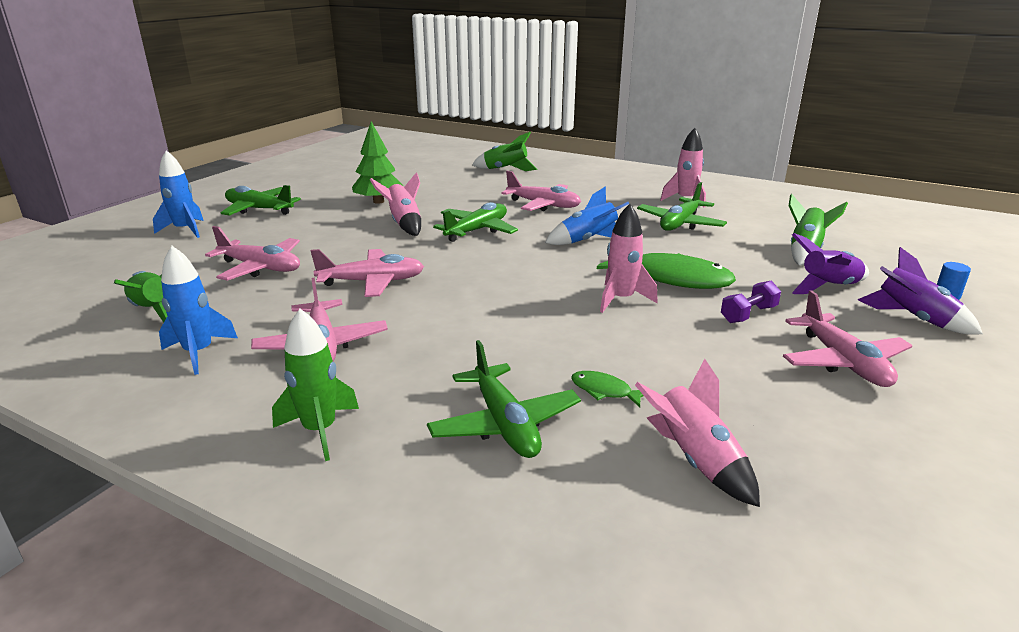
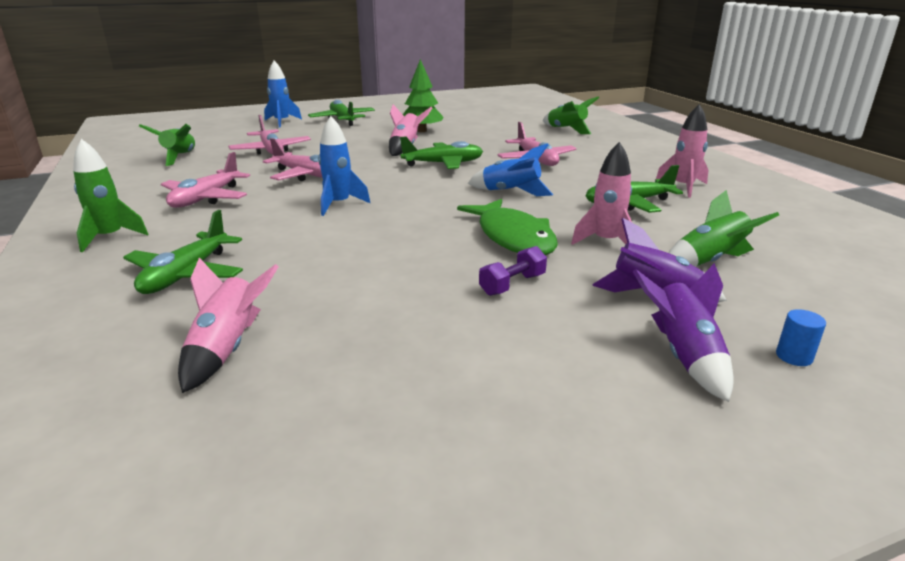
camera: 40 degrees right, 0 degrees up
(199, 353) = (152, 182): blue rocket -> blue rocket (339, 204)
(604, 391) = (280, 284): green fish -> none
(621, 299) = (434, 237): pink rocket -> pink rocket (606, 242)
(748, 314) = (512, 285): purple dumbbell -> purple dumbbell turned 45 degrees counterclockwise
(843, 362) = (505, 351): pink plane -> none

